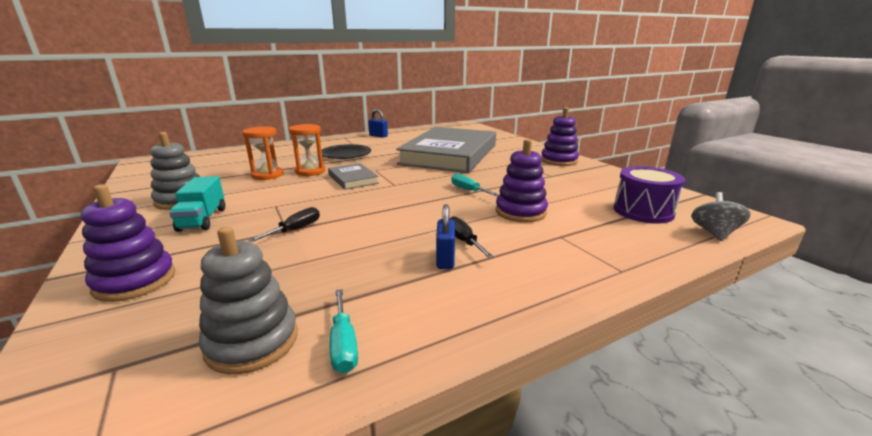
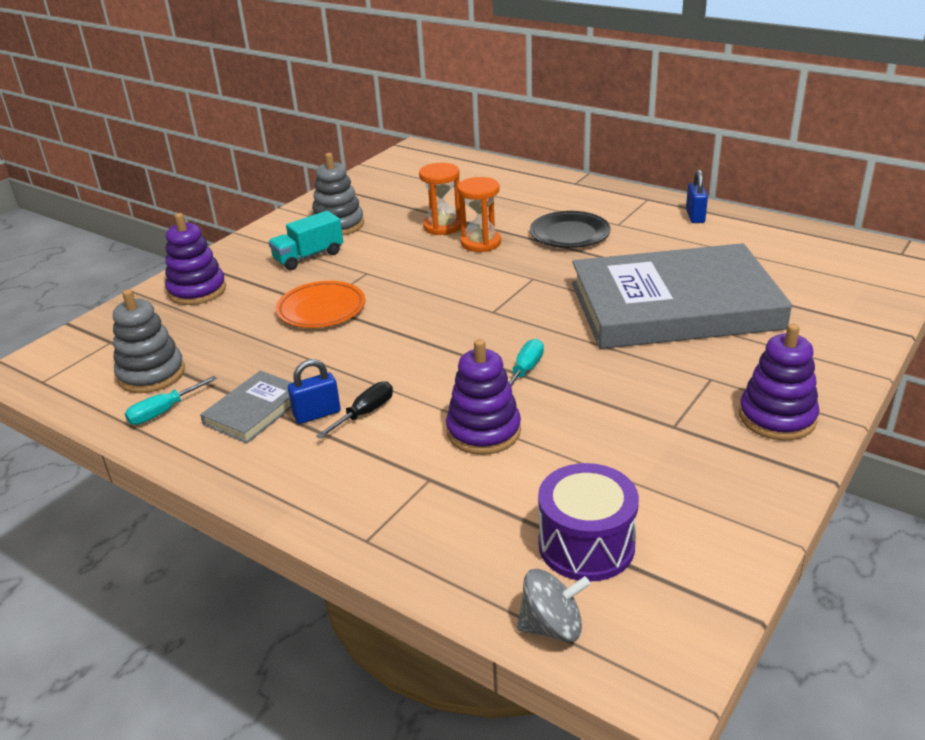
camera: 65 degrees right, 10 degrees up
(295, 230) = (321, 309): black screwdriver -> orange plate
(353, 179) = (484, 278): grey book -> grey book (254, 410)

